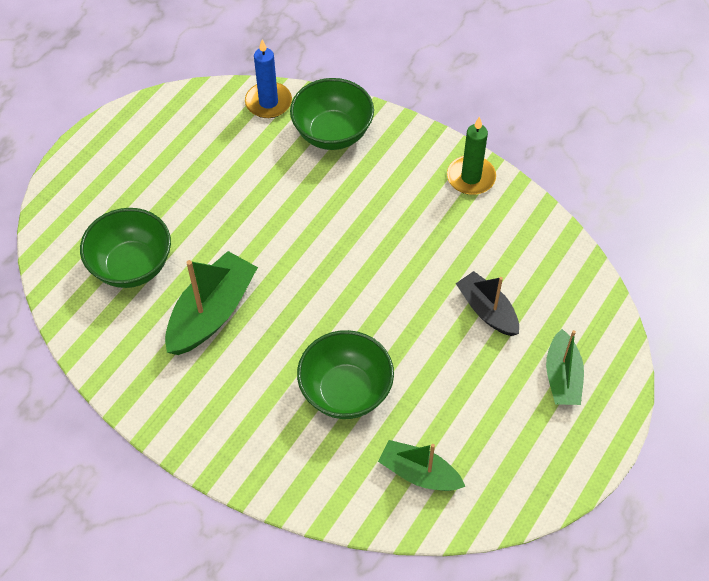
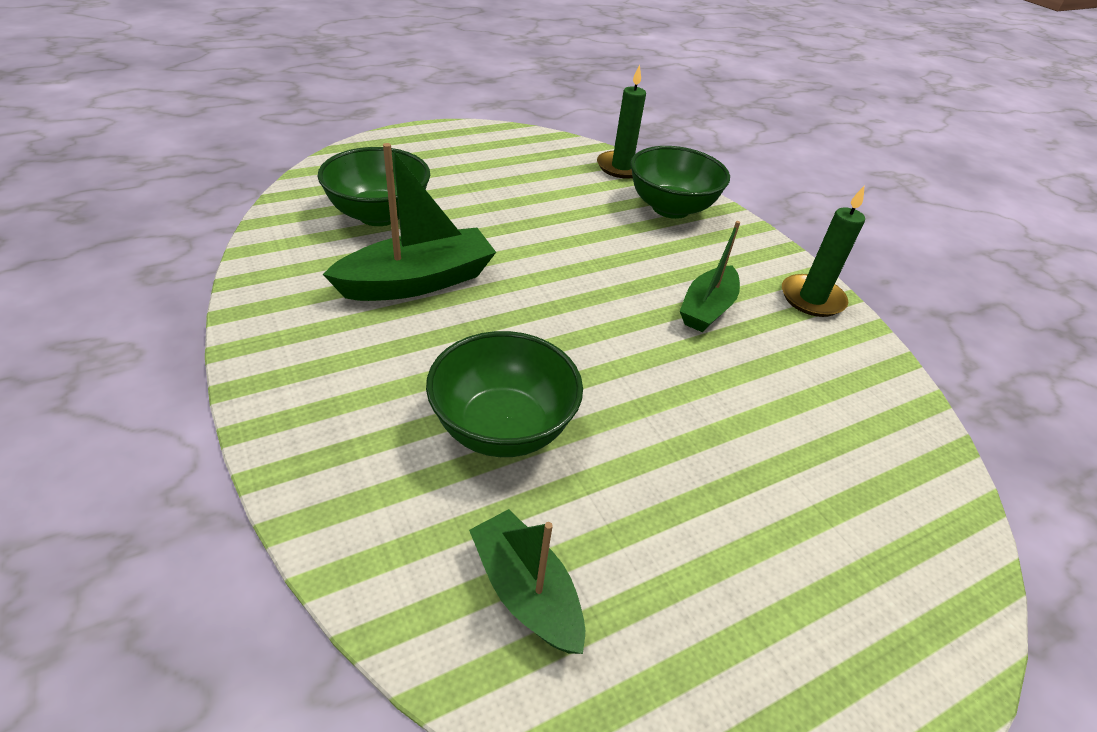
camera: 25 degrees right, 15 degrees down
(268, 102) = (621, 167): blue candle -> green candle
(487, 310) = (763, 433): black boat -> none
(562, 377) = (847, 577): green boat -> green boat (707, 309)

